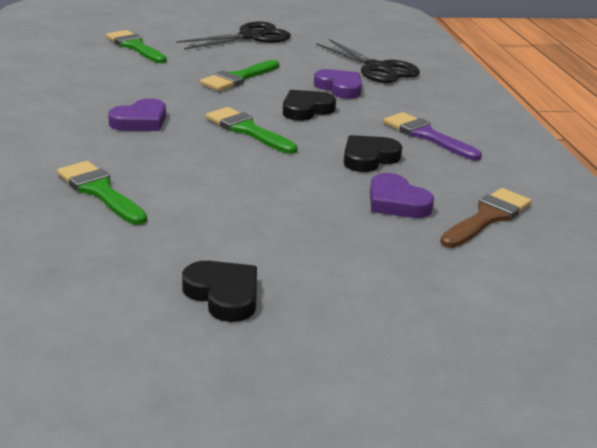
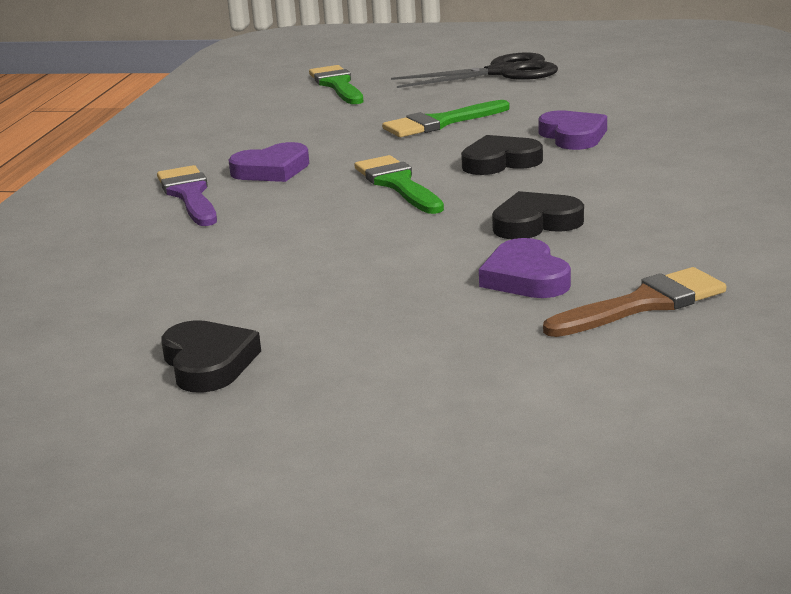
camera: 25 degrees right, 5 degrees down
(100, 191) = (160, 244): green brush -> none
(377, 68) = (652, 112): black scissors -> none
(426, 136) = (648, 199): purple brush -> purple brush (189, 195)

